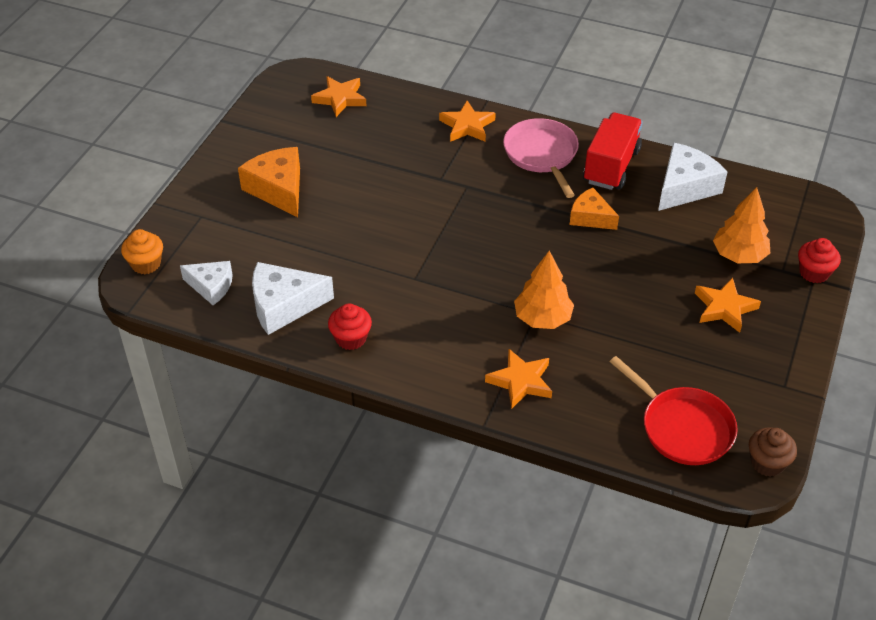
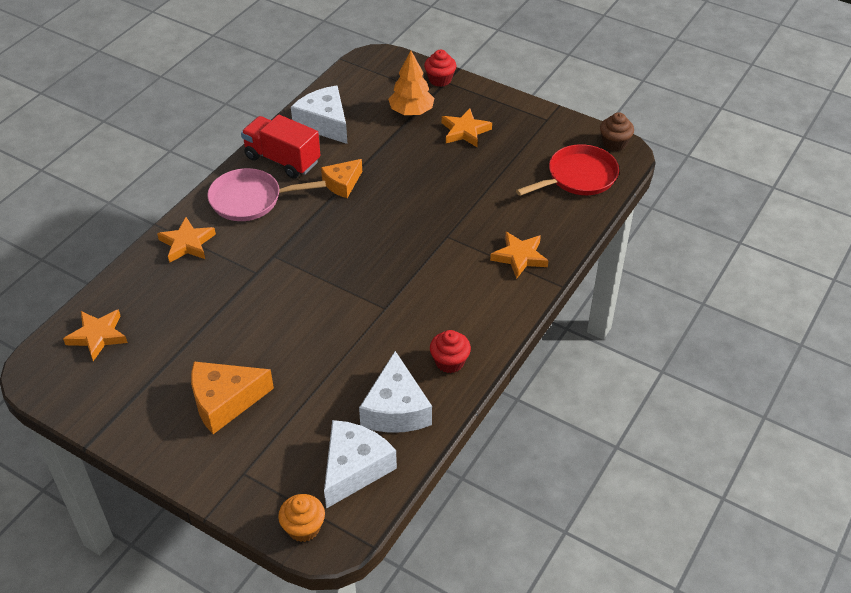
camera: 80 degrees left, 0 degrees up
(211, 286) = (354, 468): white cheese -> white cheese, size x1.56
(542, 318) = (453, 233): orange tree -> none

